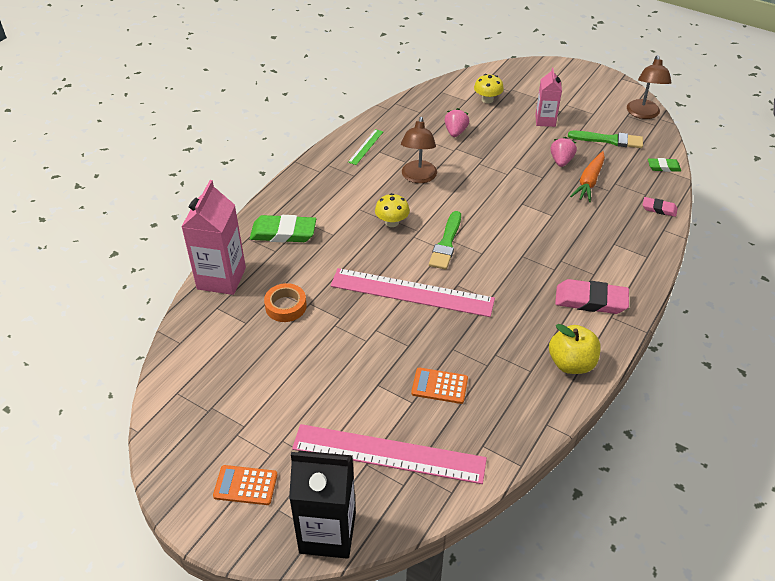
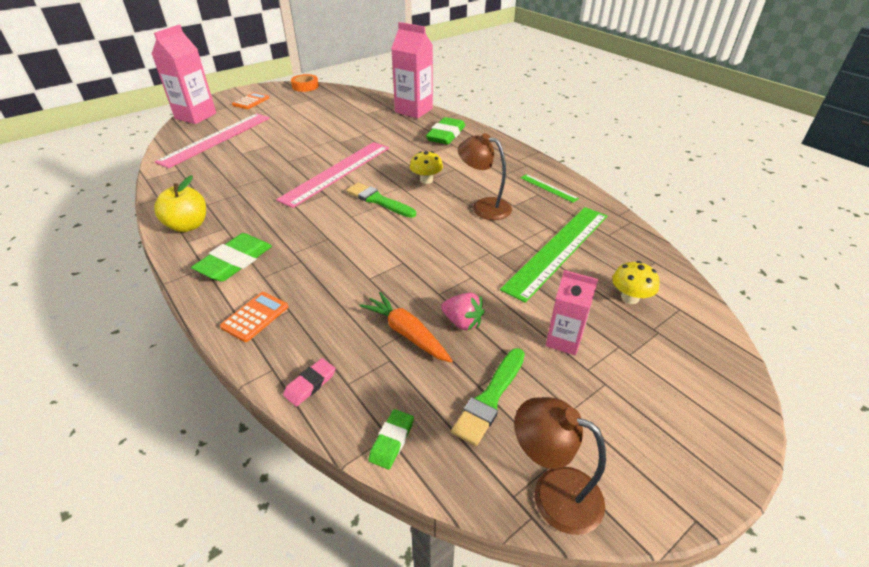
camera: 110 degrees right, 5 degrees down
(286, 306) = (368, 126): orange tape -> orange tape (305, 86)
(327, 533) = (195, 116): black carton -> pink carton
(439, 386) = (241, 165): orange calculator -> orange calculator (255, 317)
(455, 132) = (558, 250): pink strawberry -> green ruler
(590, 300) = (235, 261): pink eraser -> green eraser

